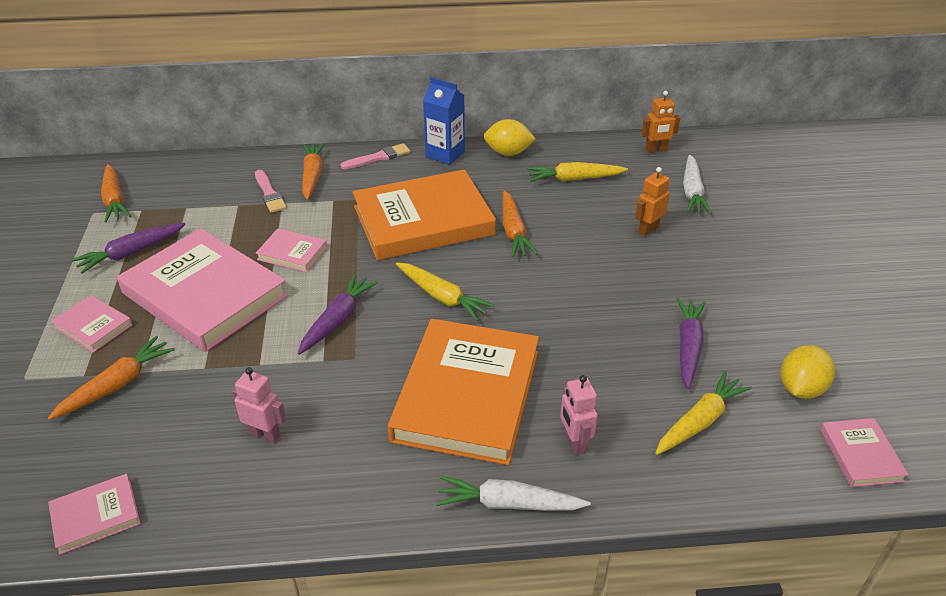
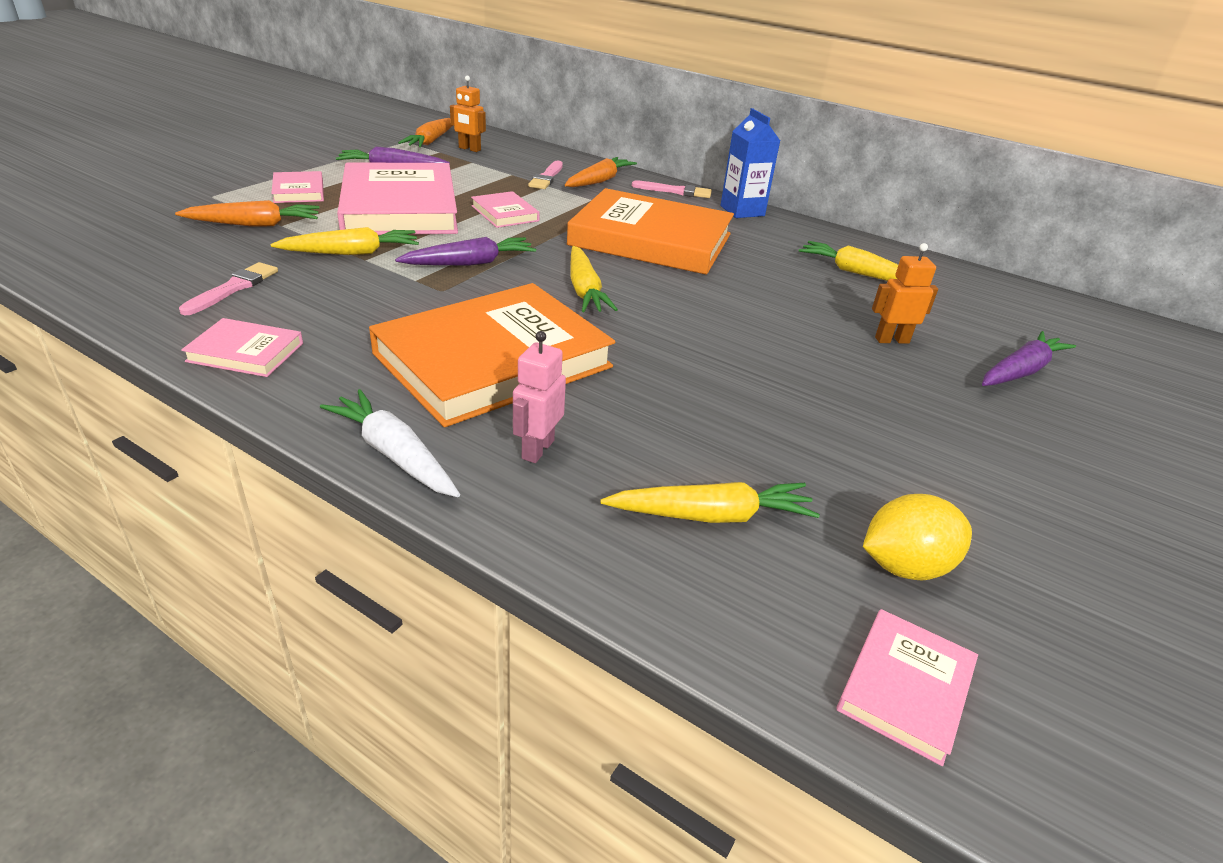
camera: 35 degrees right, 5 degrees down
(96, 516) = (109, 280): pink book -> pink book (245, 352)
(206, 455) = (233, 288): none -> pink brush
(240, 364) = (352, 253): none -> yellow carrot
(265, 434) = (293, 298): pink robot -> none
(508, 153) = (810, 232): yellow lemon -> none
(513, 231) = (729, 280): orange carrot -> none
(656, 150) = (995, 290): orange robot -> orange robot (469, 149)
(688, 346) = (797, 448): purple carrot -> purple carrot (1020, 371)
(692, 192) = (998, 336): white carrot -> none

